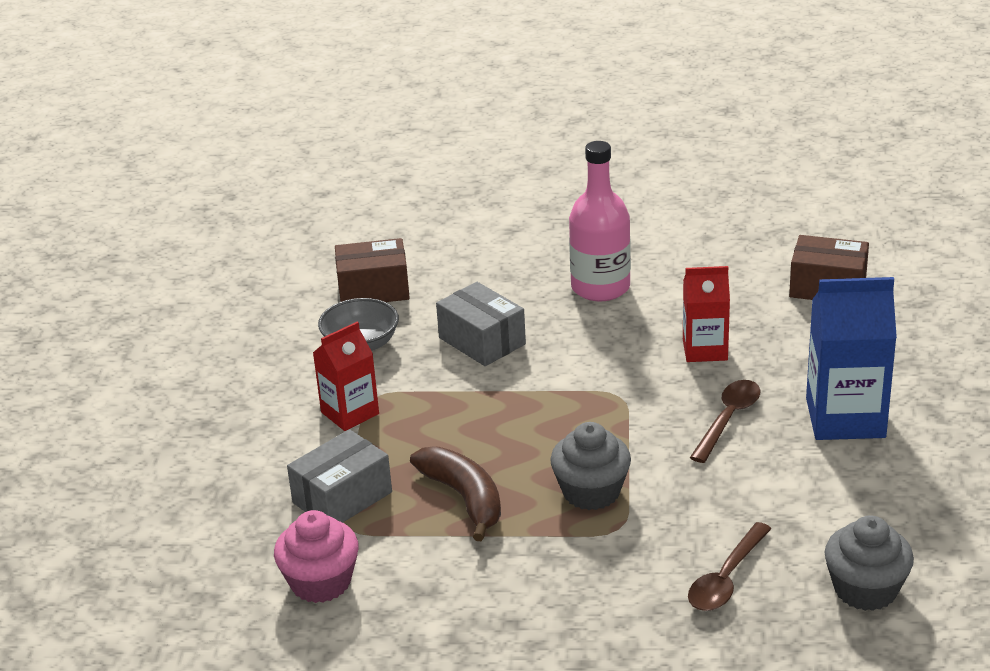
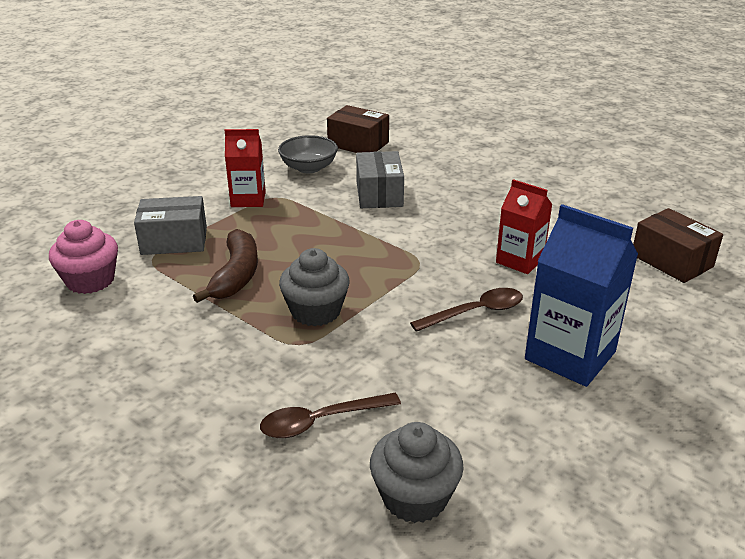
camera: 35 degrees right, 0 degrees up
(600, 287) = (497, 195): pink bottle -> none

